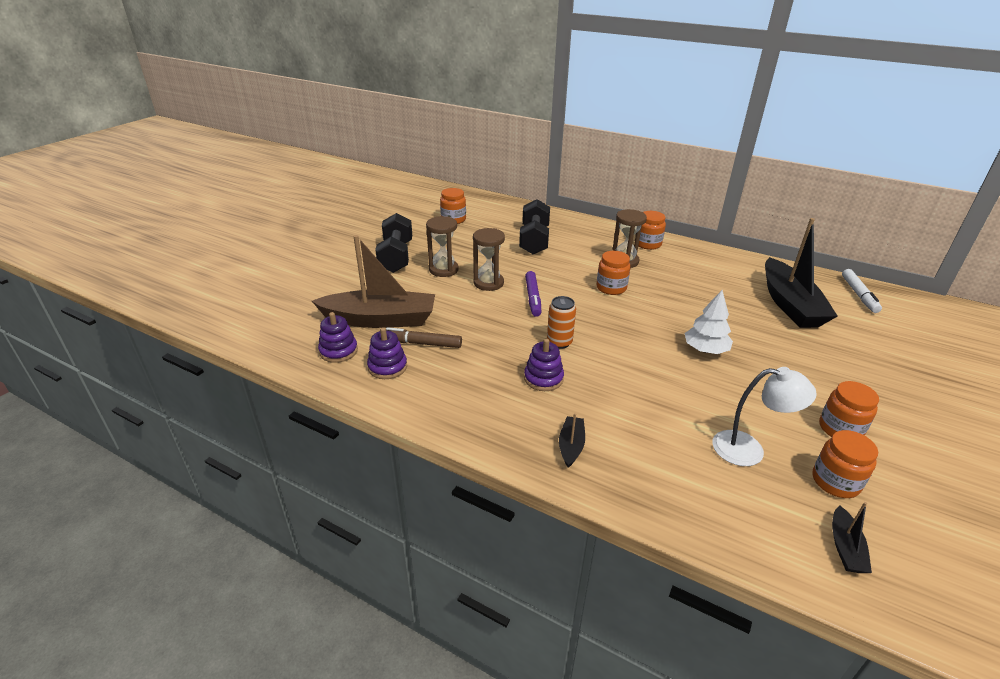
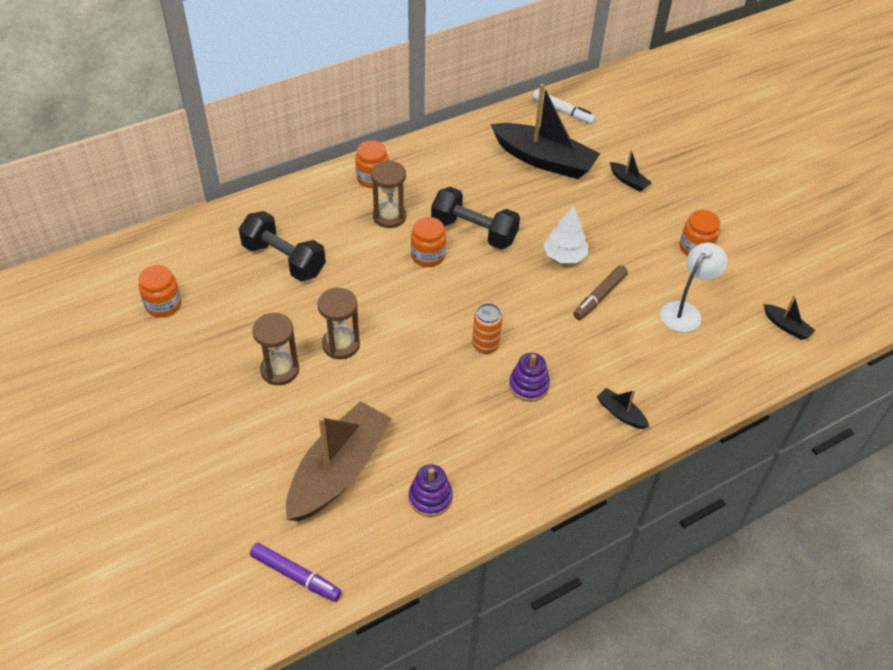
camera: 60 degrees left, 15 degrees up
(338, 351) = (372, 531): purple stacking toy -> none
(396, 257) = (209, 401): black dumbbell -> black dumbbell (474, 231)
(422, 343) = (410, 452): brown marker -> brown marker (599, 296)
(533, 298) = (398, 324): purple marker -> purple marker (296, 576)
(835, 482) = (737, 289): orange jar -> none
(848, 356) = (628, 181): none -> black boat

